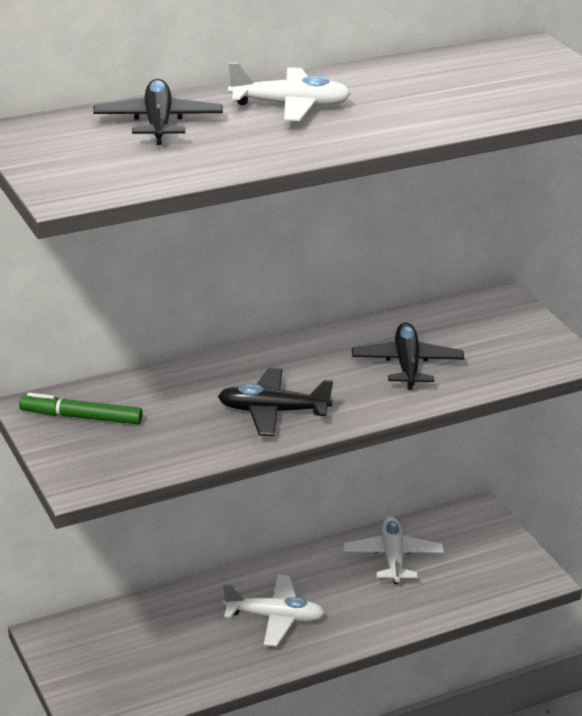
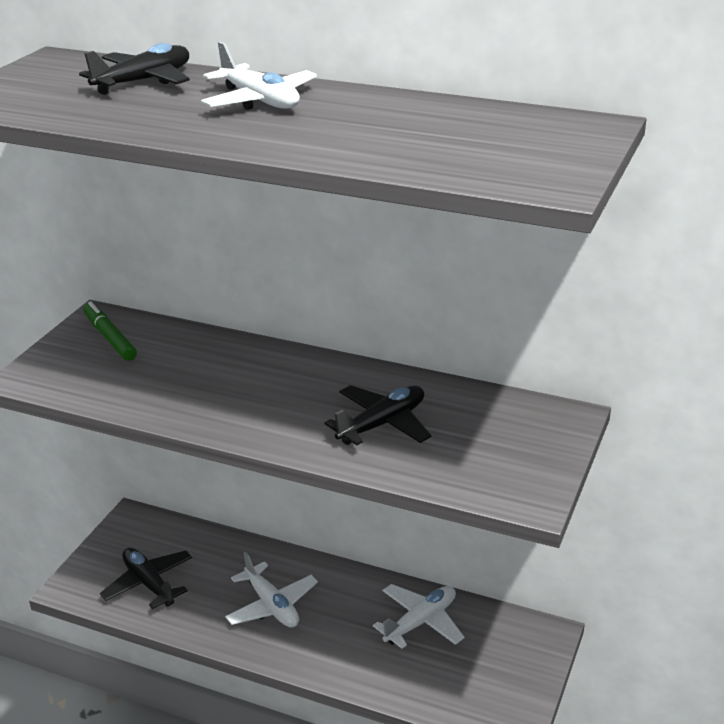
camera: 50 degrees right, 0 degrees up
(273, 411) = (222, 402): black plane -> black plane (149, 584)

